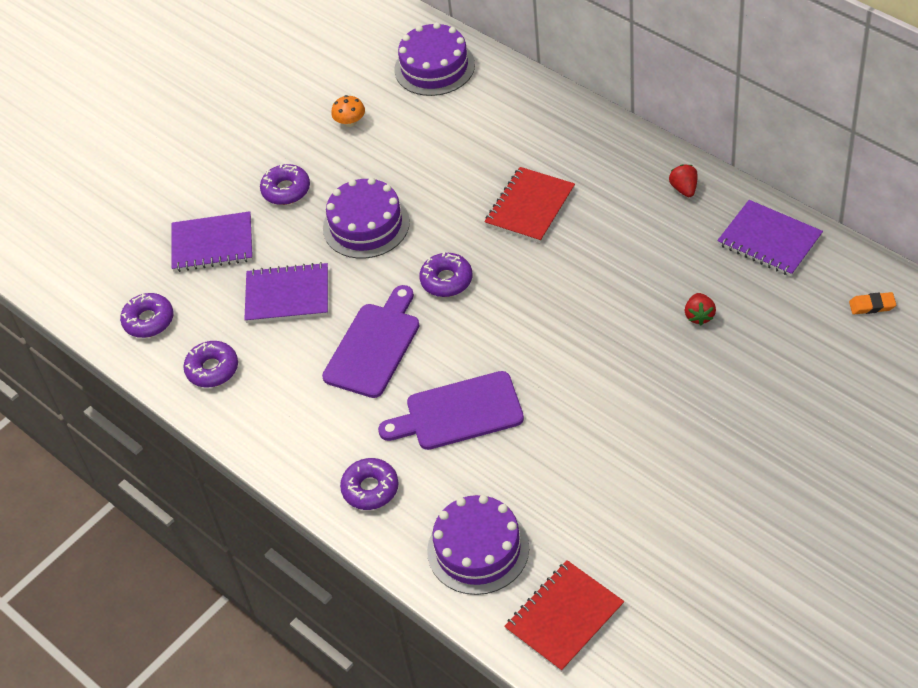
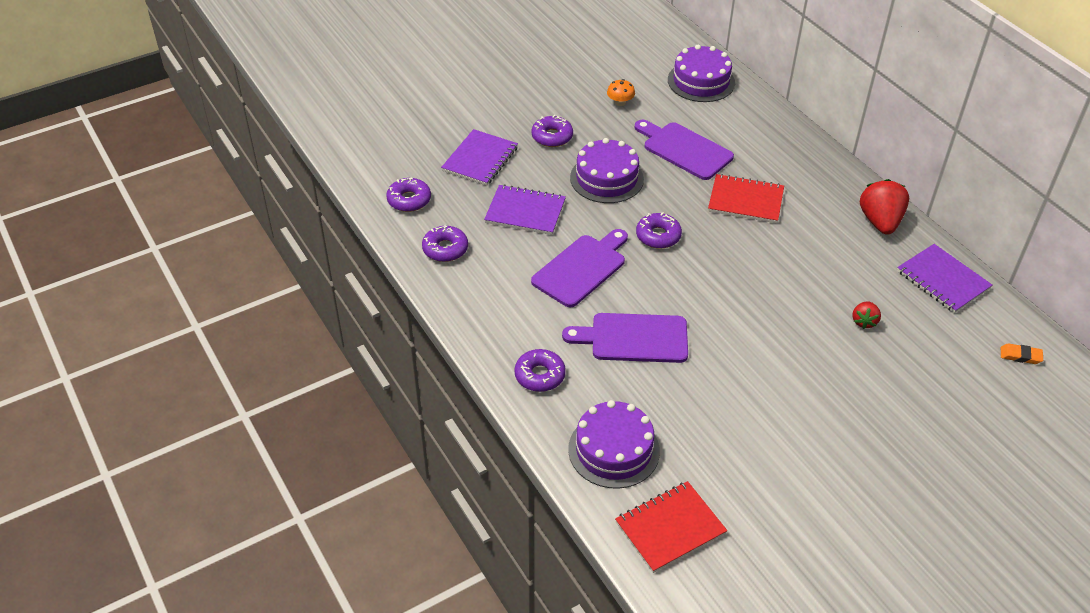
camera: 10 degrees right, 5 degrees down
(212, 244) = (480, 159): purple notebook -> purple notebook turned 75 degrees counterclockwise
(442, 162) = (684, 149): none -> purple cutting board
(530, 207) = (745, 201): red notebook -> red notebook turned 60 degrees clockwise
(684, 189) = (880, 222): red strawberry -> red strawberry, size x1.88

